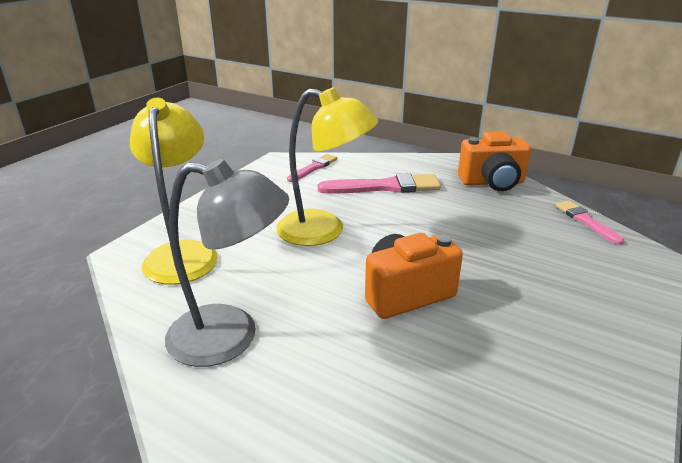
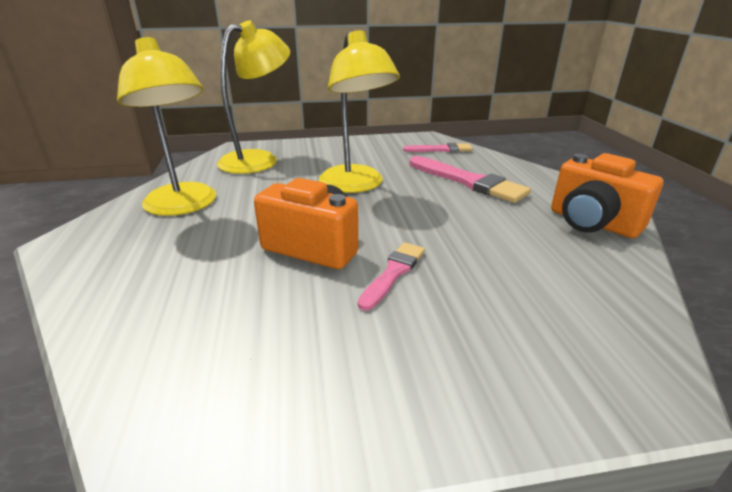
camera: 50 degrees right, 0 degrees up
(231, 337) = (184, 206): grey lamp -> yellow lamp
(585, 221) = (639, 307): pink brush -> pink brush (393, 273)

